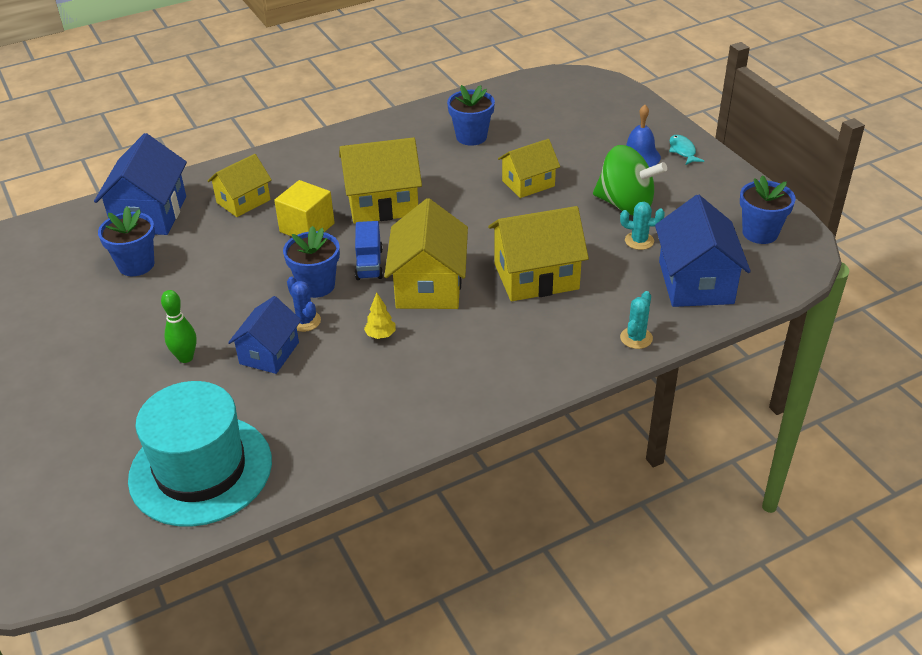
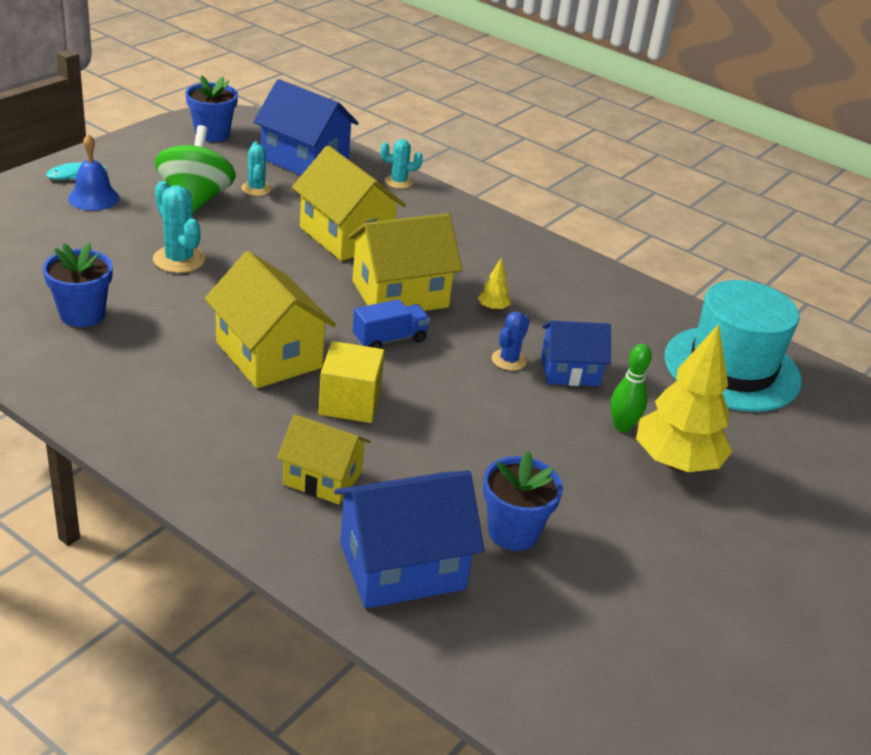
camera: 120 degrees left, 5 degrees down
(126, 371) = (676, 463): none -> yellow tree
(316, 285) = (449, 367): blue flower pot -> none
(528, 183) = (179, 259): yellow house -> turquoise cactus
(695, 282) = (305, 160): blue house -> blue house turned 60 degrees clockwise

